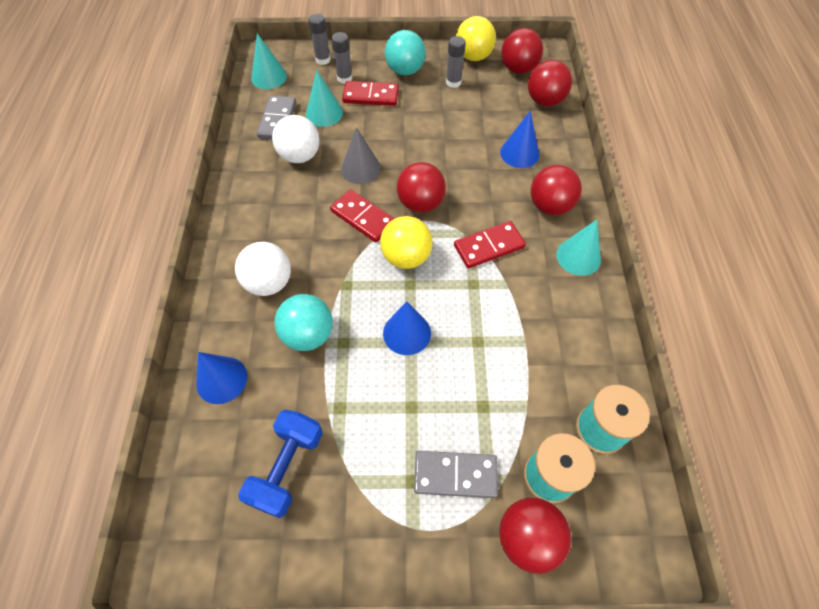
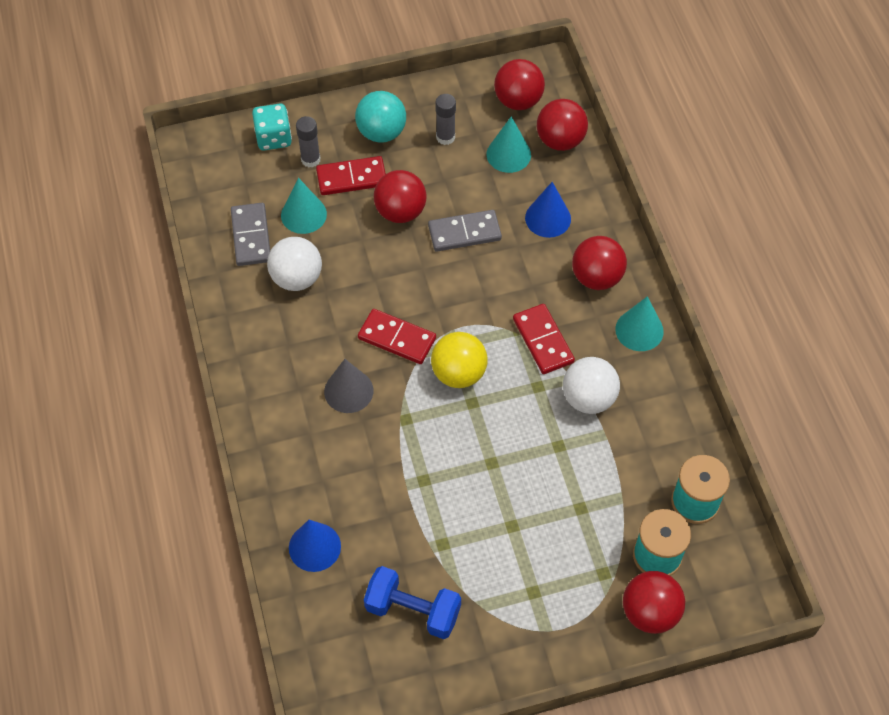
camera: 15 degrees left, 0 degrees up
(269, 77) = (215, 178): turquoise cone -> turquoise cone (508, 154)
(269, 283) = (322, 436): white ball -> white ball (588, 398)
(287, 468) = (413, 610): blue dumbbell -> blue dumbbell turned 75 degrees counterclockwise
(308, 335) = (385, 481): turquoise ball -> none
(323, 60) = (273, 138): grey glue stick -> turquoise dice
(361, 169) = (373, 279): grey cone -> grey cone (348, 391)
(407, 333) = (485, 454): blue cone -> none
(420, 203) = (454, 306): red ball -> red ball (400, 211)
(455, 475) = (571, 576): grey domino -> grey domino (464, 232)
(473, 57) = (459, 94): yellow ball -> none
(489, 247) = (543, 340): red domino -> red domino turned 75 degrees counterclockwise

